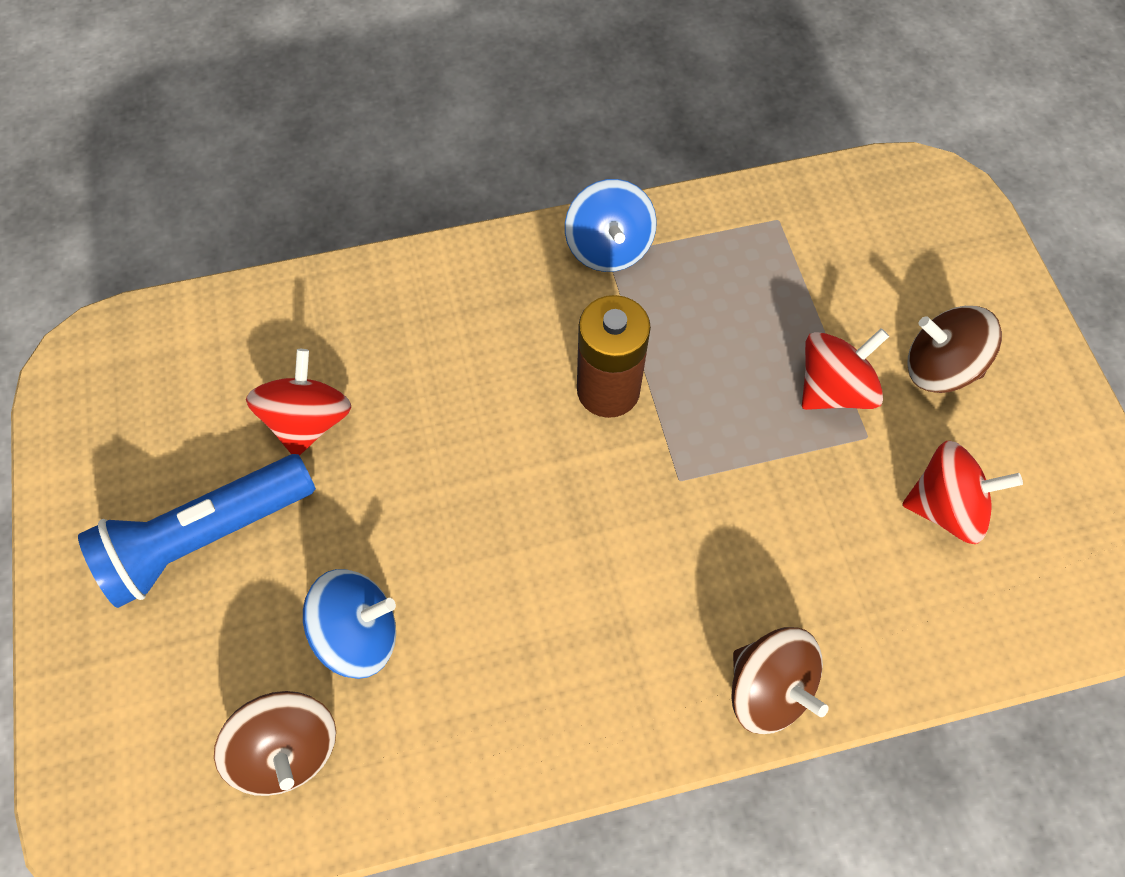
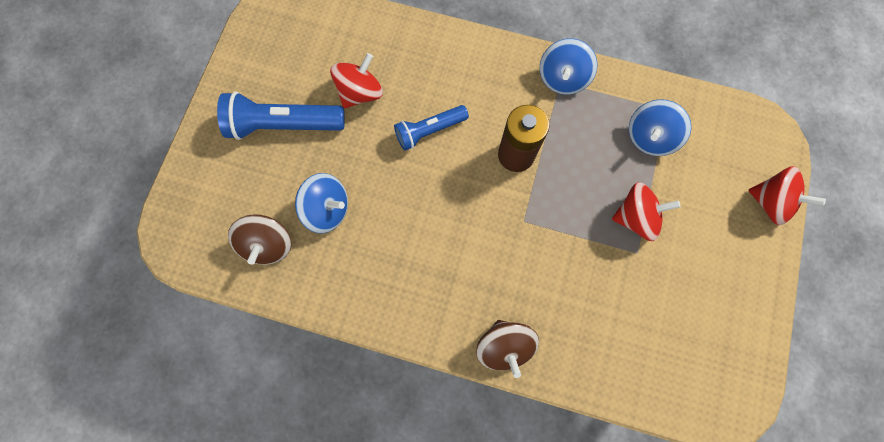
camera: 30 degrees right, 10 degrees up
(455, 422) = (429, 131): none -> blue flashlight
(780, 268) = (650, 137): none -> blue spinning top
(939, 368) = (702, 238): brown spinning top -> none
(945, 506) = (655, 311): red spinning top -> red spinning top (770, 202)

